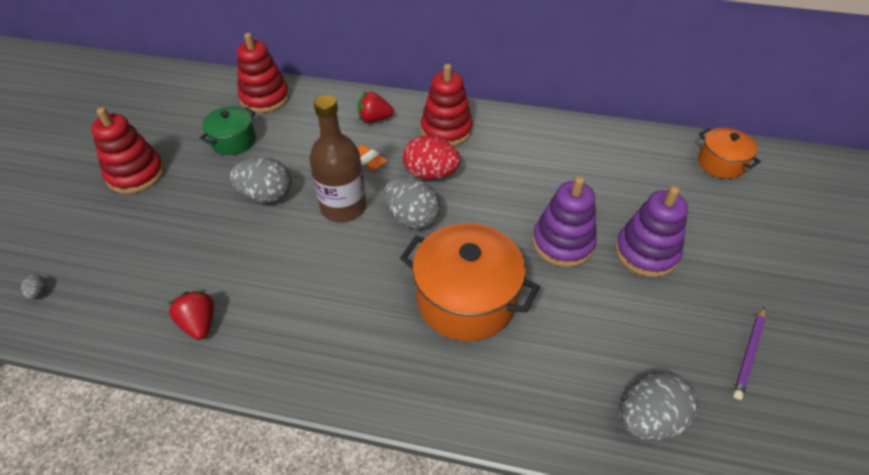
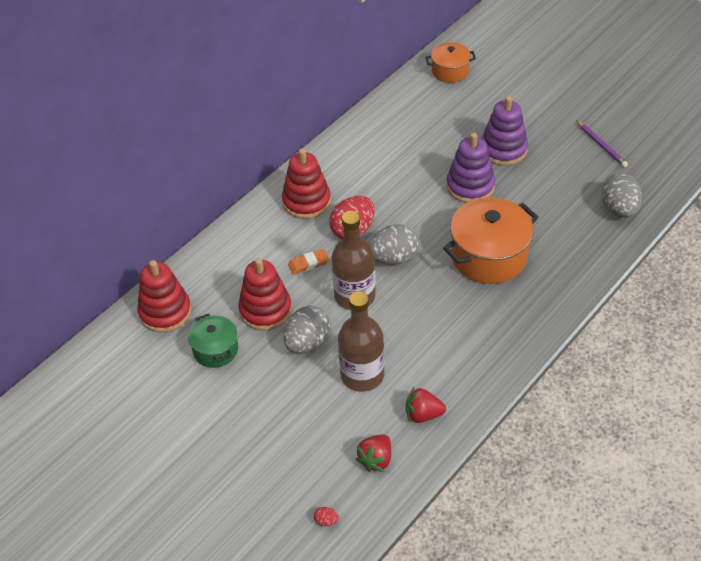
camera: 60 degrees left, 0 degrees up
(39, 293) = (326, 521): grey egg -> red egg
(136, 174) = (213, 433): red stacking toy -> red stacking toy (265, 310)
(239, 251) = (362, 375): none -> brown bottle
(374, 119) = (257, 242): red strawberry -> red strawberry (376, 460)

